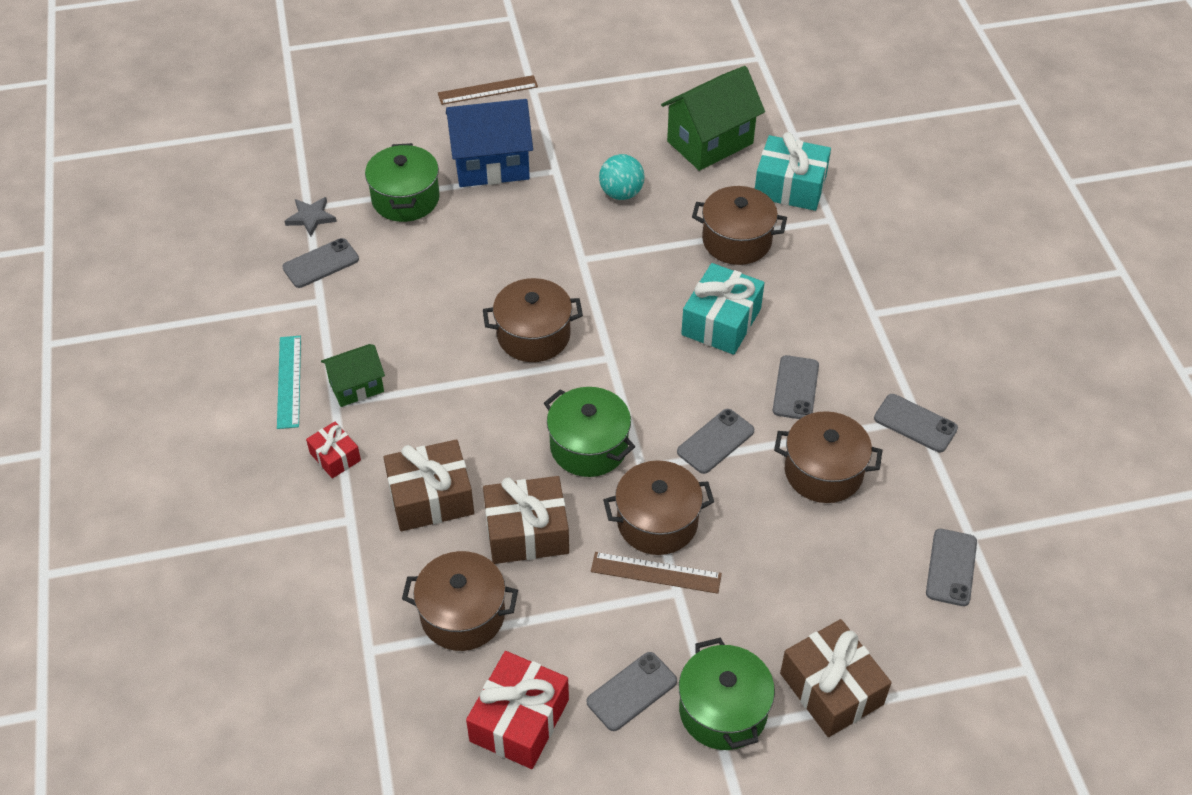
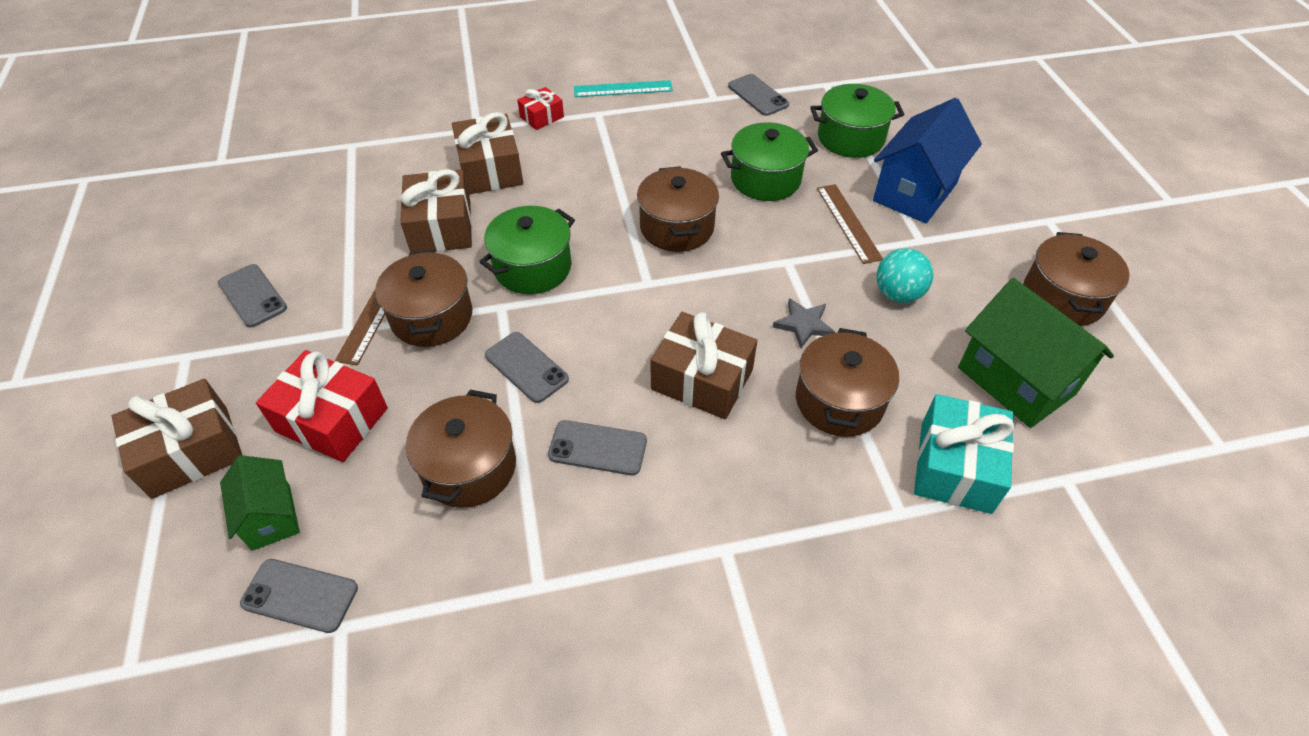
camera: 90 degrees right, 0 degrees up
(311, 217) = (814, 86): grey star -> grey star (804, 324)
(356, 387) = (615, 123): green house -> green house (271, 517)
(463, 615) = (367, 192): brown pot -> brown pot (1063, 297)
(487, 90) = (1033, 186): brown ruler -> brown ruler (848, 223)
(491, 165) = (915, 192): blue house -> blue house turned 45 degrees clockwise
(519, 720) = (255, 226): red gift -> red gift (332, 420)
(721, 322) = (702, 380): turquoise gift -> brown gift
(723, 710) = (205, 360): green pot -> green pot (765, 179)
(915, 423) = (530, 581): grey phone -> none

